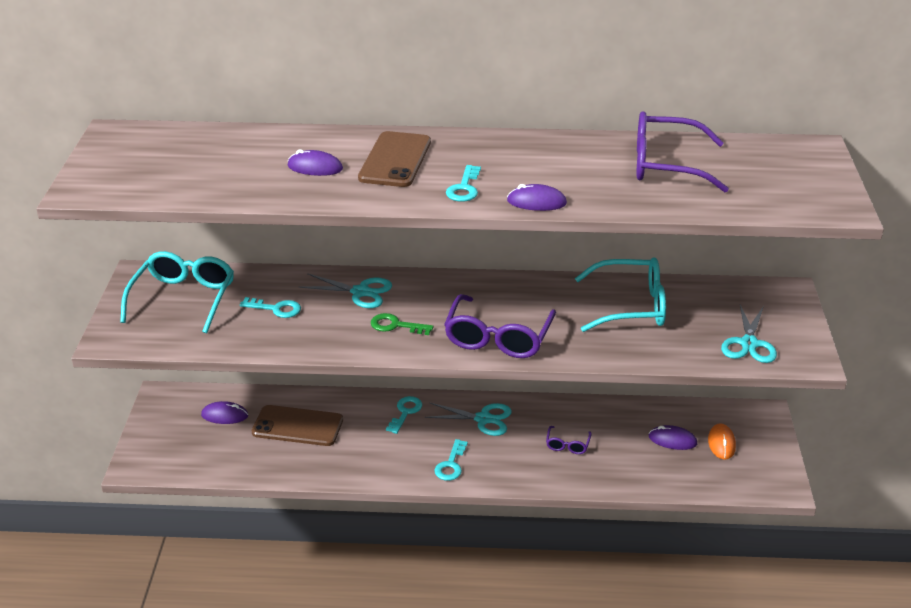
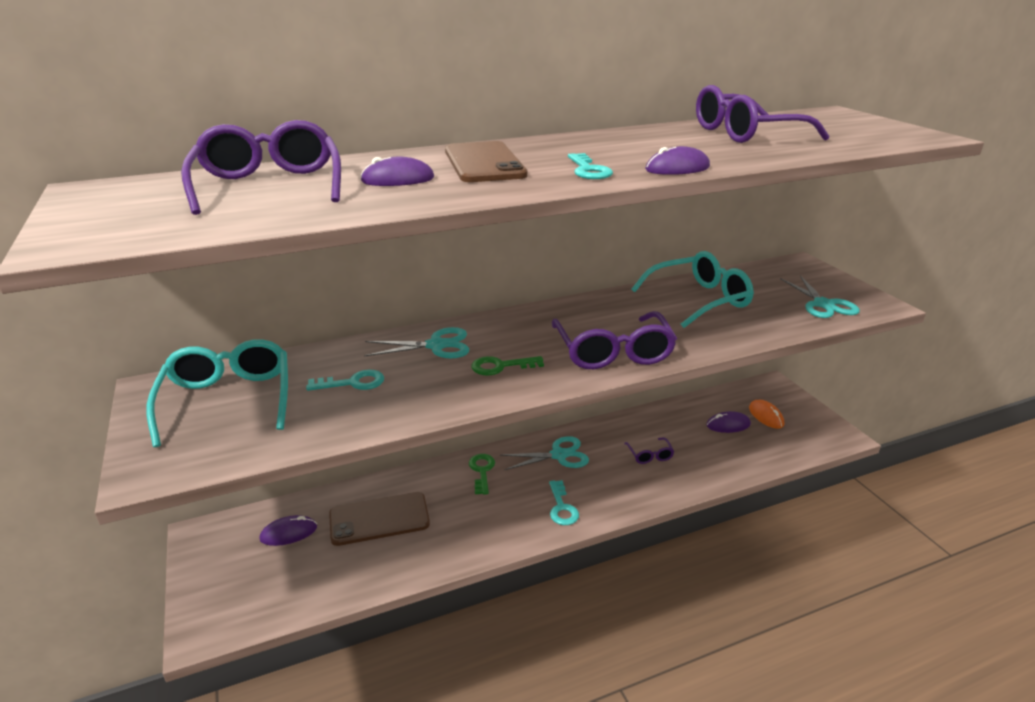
camera: 25 degrees left, 5 degrees down
(225, 155) = (269, 186): none -> purple glasses
(405, 412) = (482, 471): turquoise key -> green key

